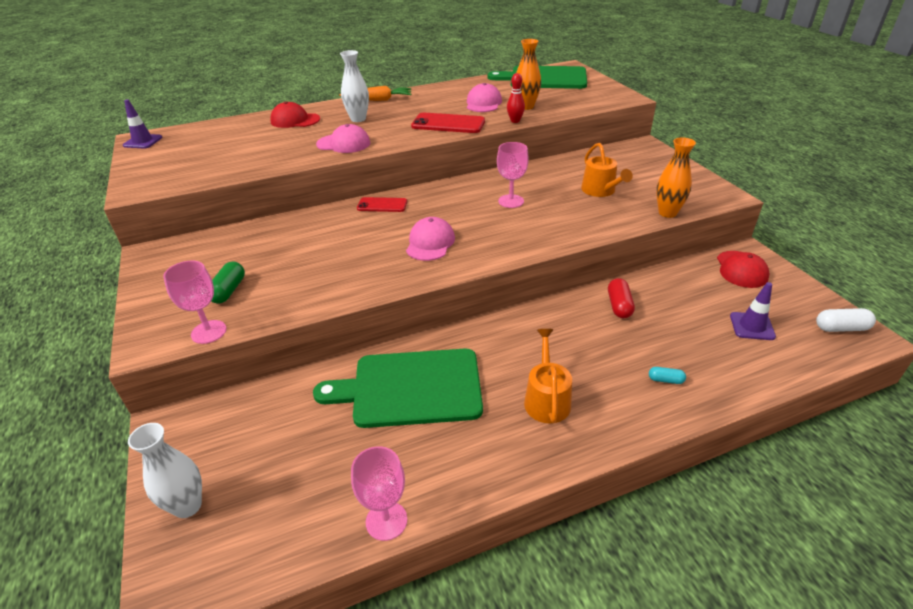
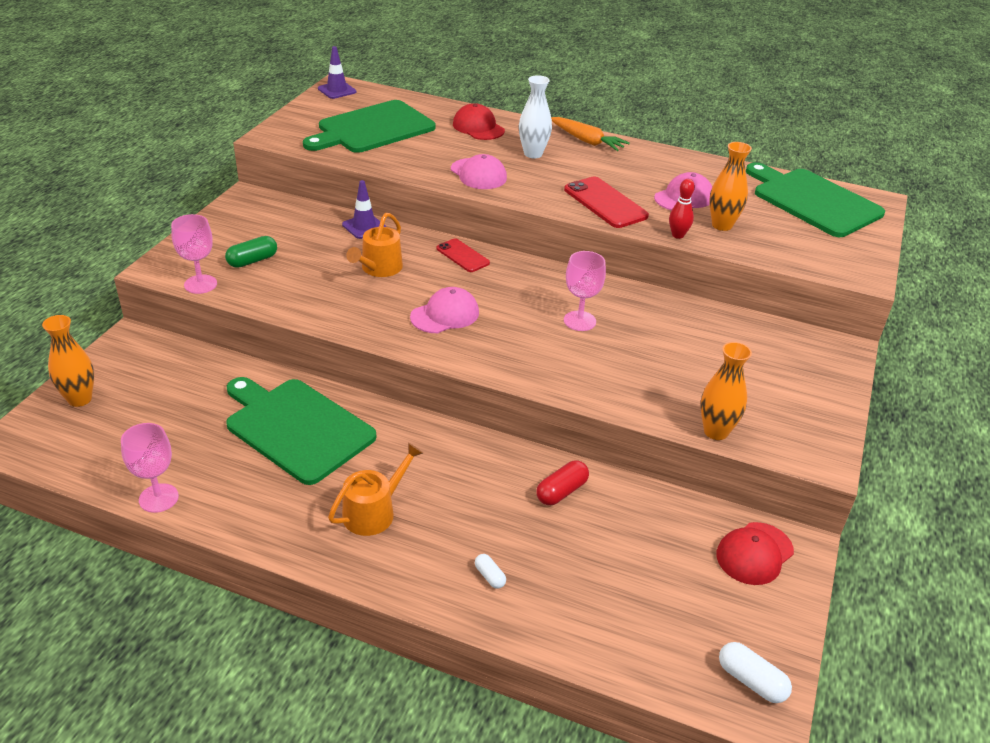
camera: 40 degrees right, 0 degrees up
(188, 506) = (80, 399): white vase -> orange vase
(216, 151) = (372, 128): none -> green cutting board
(600, 191) = (689, 366): orange watering can -> orange watering can (379, 268)
(665, 380) = (489, 576): turquoise capsule -> white capsule
(752, 326) = (657, 604): purple traffic cone -> purple traffic cone (364, 227)

